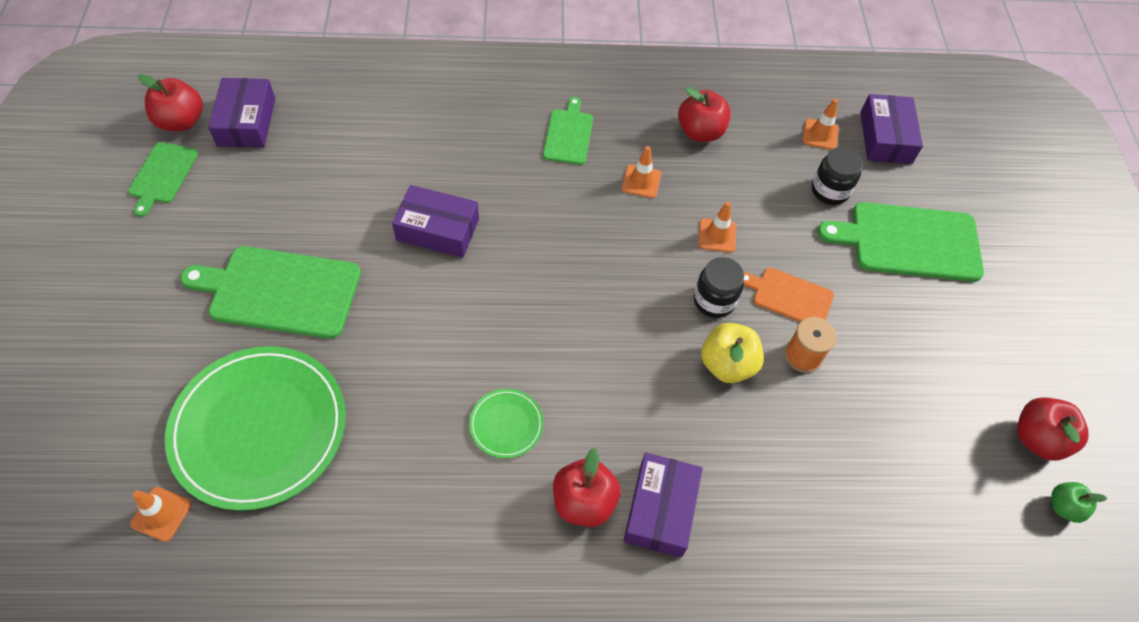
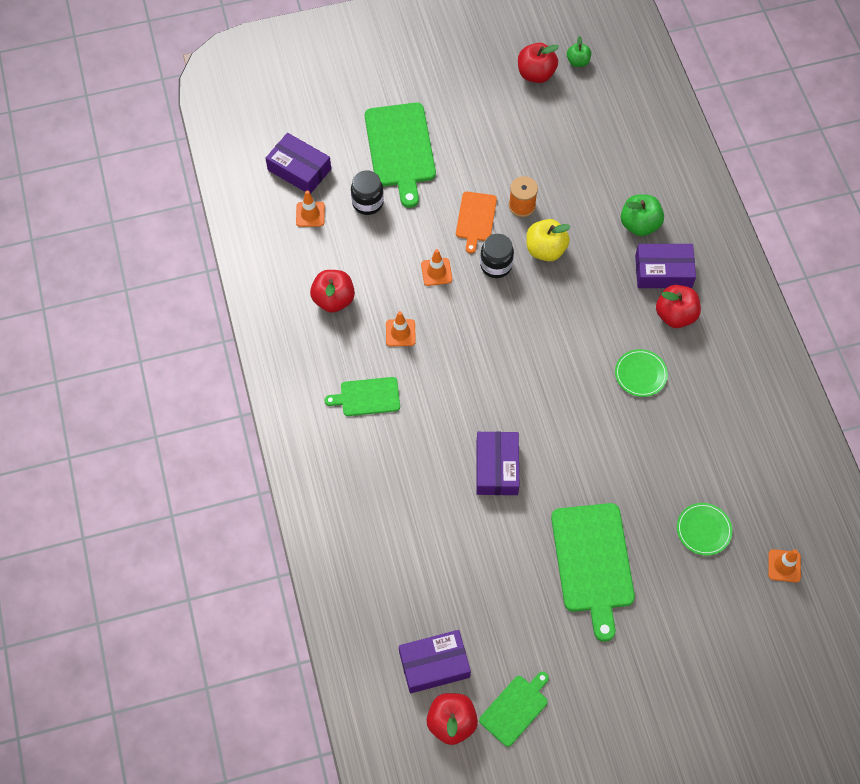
camera: 100 degrees left, 5 degrees up
(162, 175) = (515, 708): green cutting board -> green cutting board turned 45 degrees counterclockwise
(259, 428) = (703, 530): green plate -> green plate, size x0.44
(747, 502) = (639, 225): none -> green apple
(885, 137) = (299, 169): purple box -> purple box turned 45 degrees clockwise

